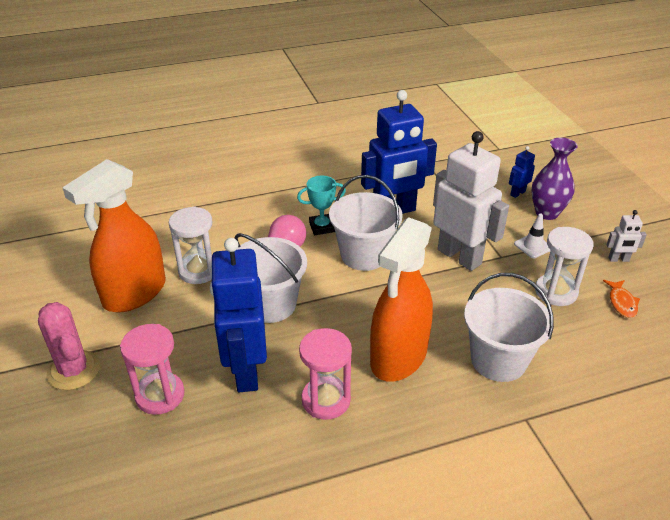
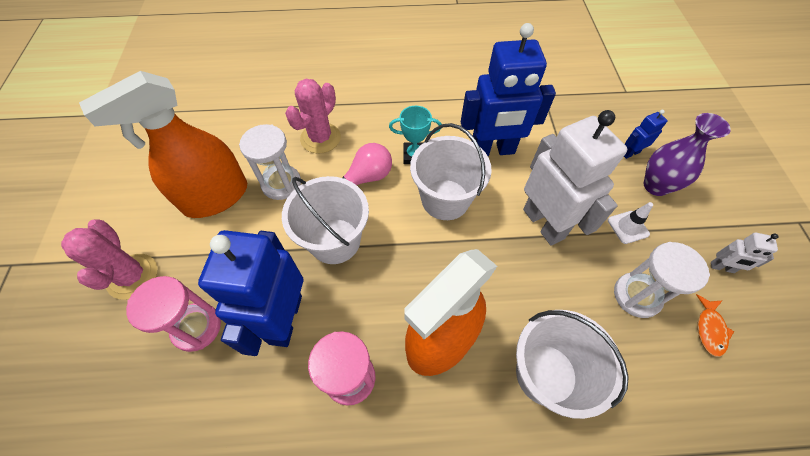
camera: 15 degrees right, 20 degrees up
(223, 229) = (320, 138): none -> pink cactus

